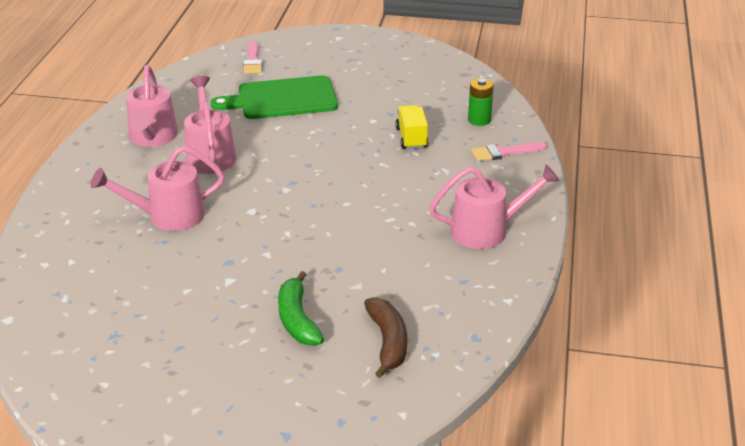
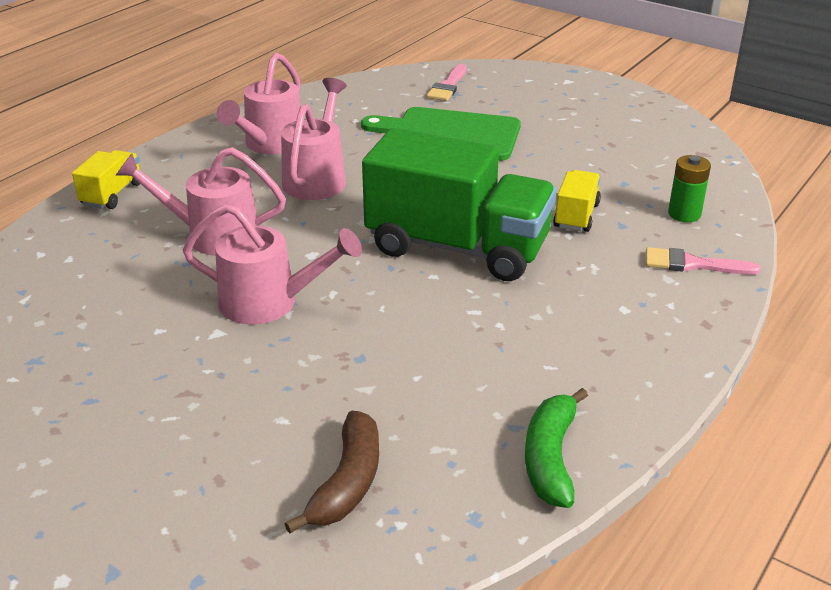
camera: 25 degrees right, 0 degrees up
(59, 206) = (112, 194): none -> yellow truck
(297, 319) = (256, 410): green banana -> green banana (550, 458)
(348, 180) = (457, 247): none -> green truck
(488, 230) = (599, 365): pink watering can -> pink watering can (270, 302)

